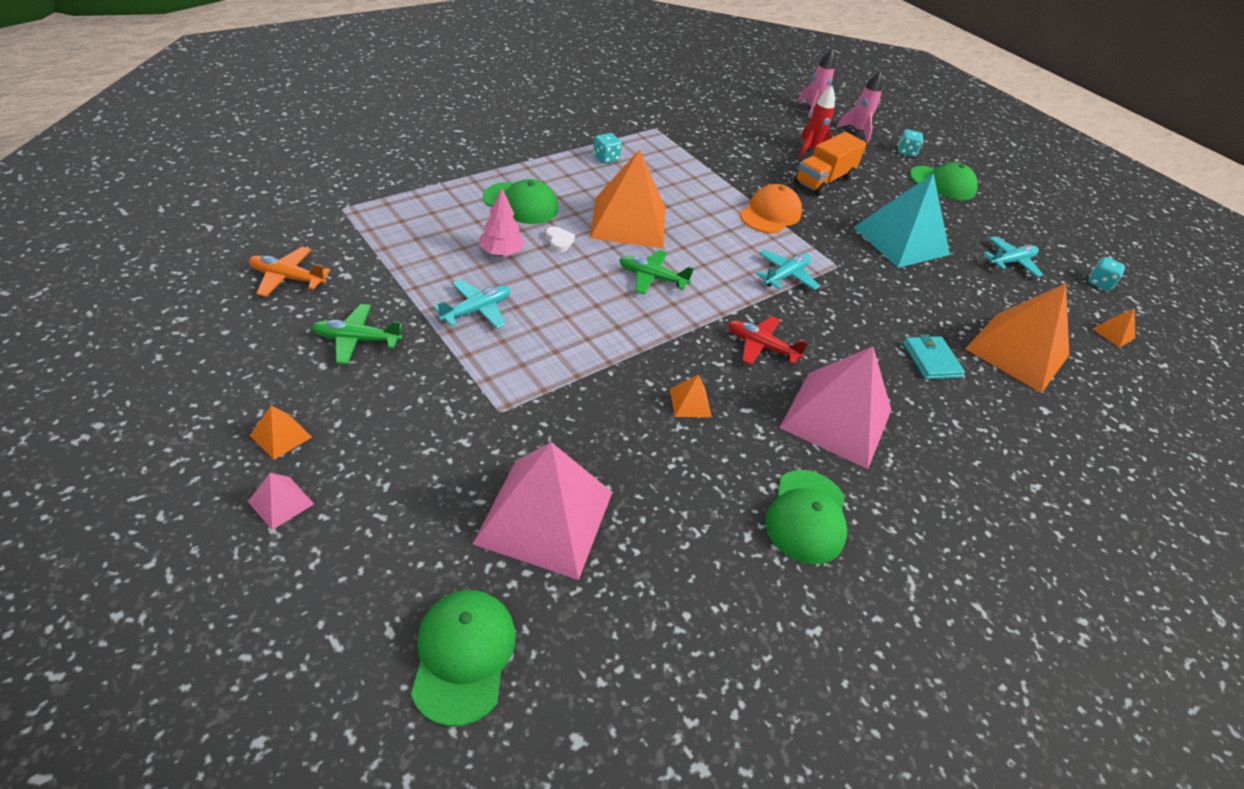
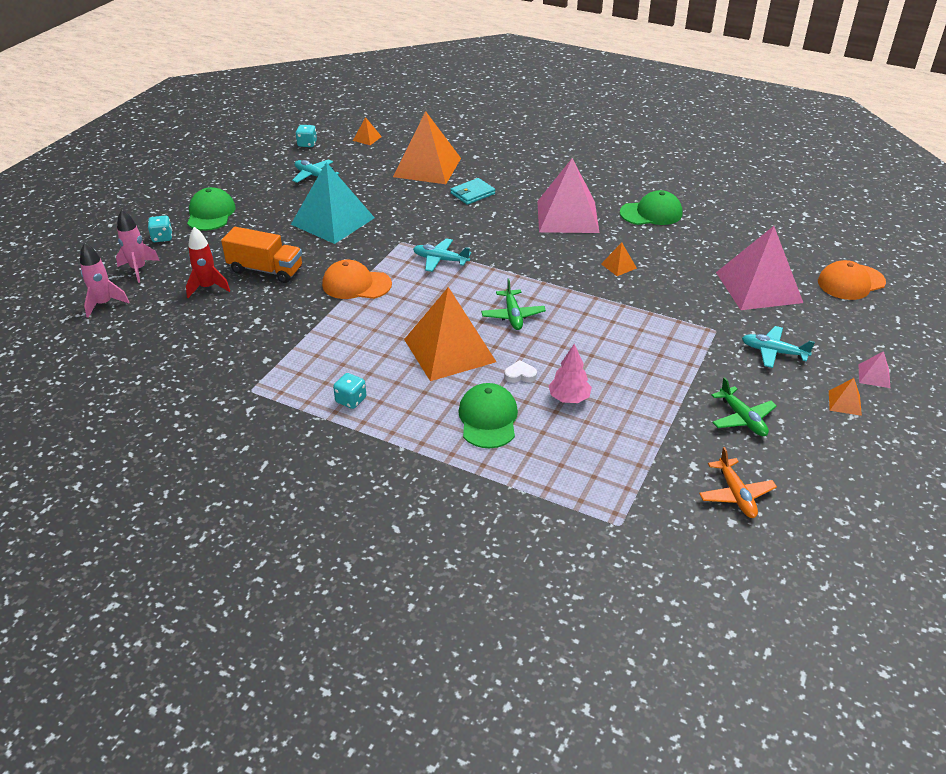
camera: 110 degrees left, 5 degrees down
(463, 655) = (850, 282): green cap -> orange cap
(476, 310) = (646, 379): turquoise plane -> turquoise plane (773, 352)
(559, 242) = (520, 375): white heart -> white heart turned 45 degrees clockwise
(761, 346) = (534, 253): red plane -> none

